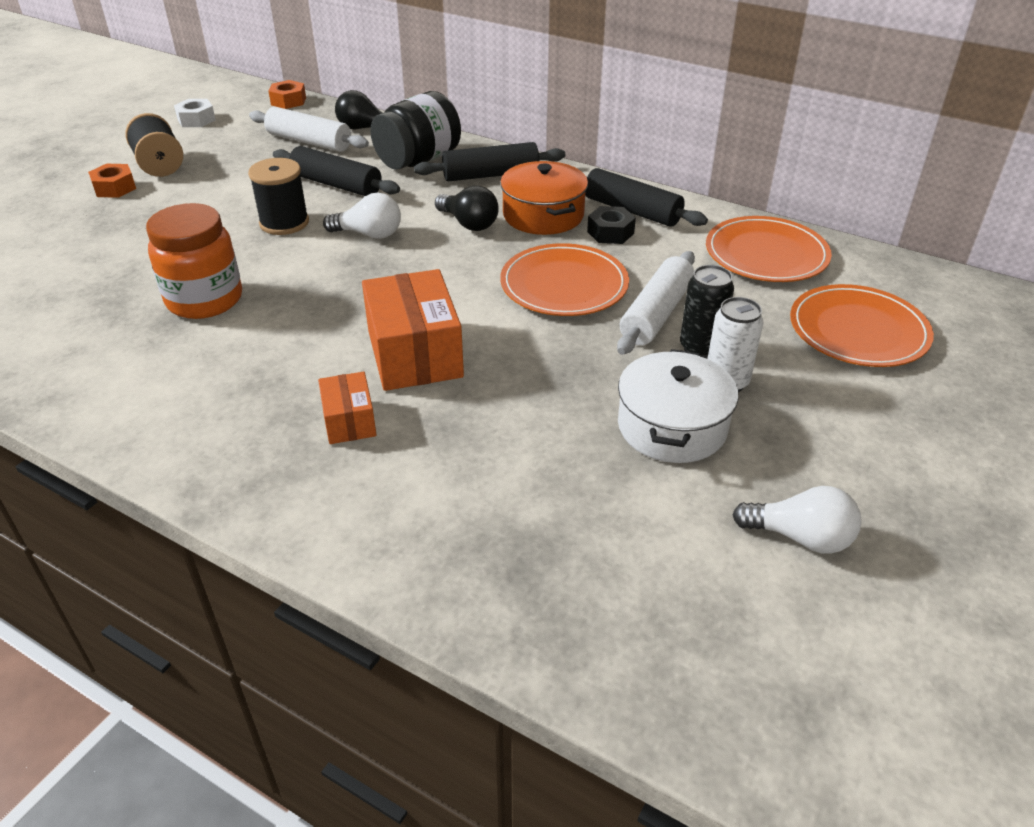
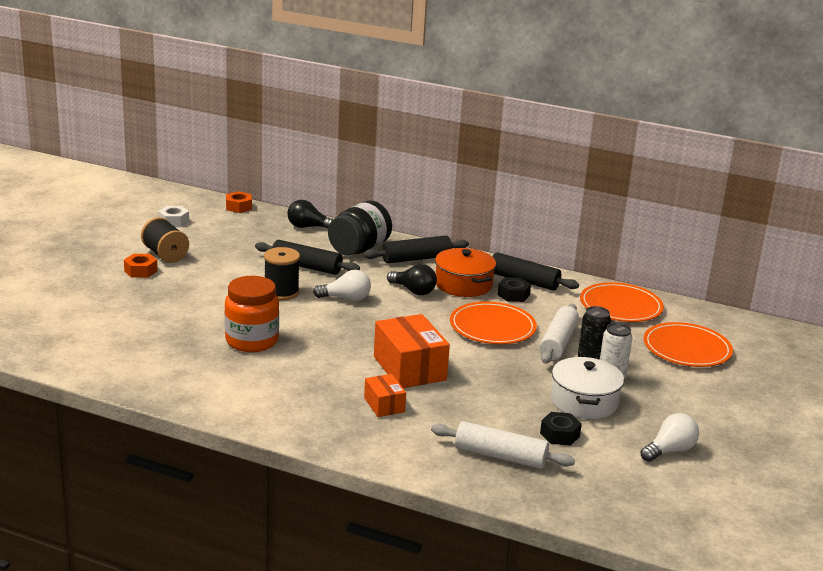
camera: 10 degrees left, 15 degrees down
(309, 142) = (270, 237): white rolling pin -> white rolling pin (500, 456)
(615, 493) = (559, 435): none -> black nut
(800, 537) = (669, 451): white light bulb -> white light bulb turned 45 degrees counterclockwise

